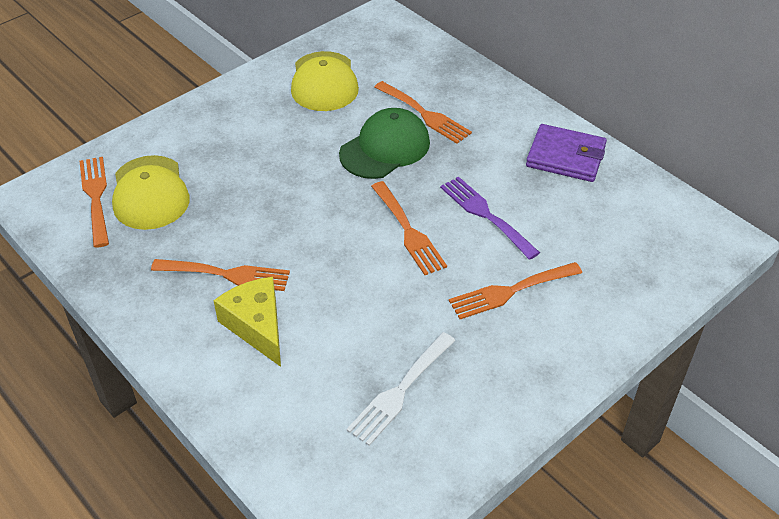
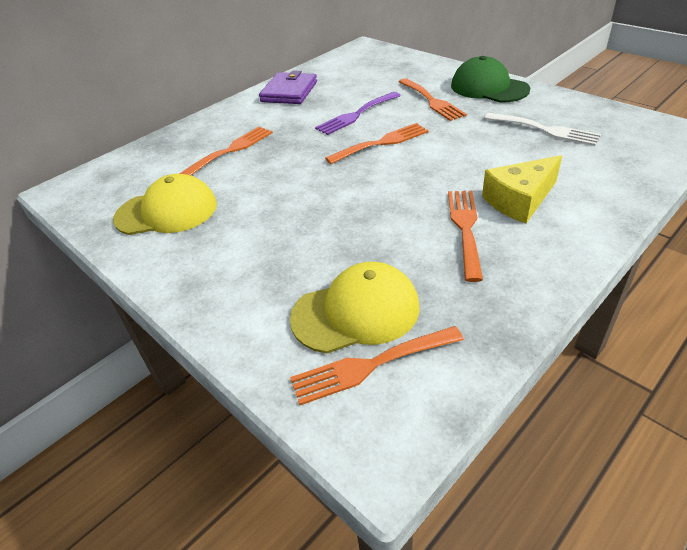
camera: 90 degrees left, 5 degrees down
(385, 148) = (277, 164): green cap -> green cap (489, 87)

